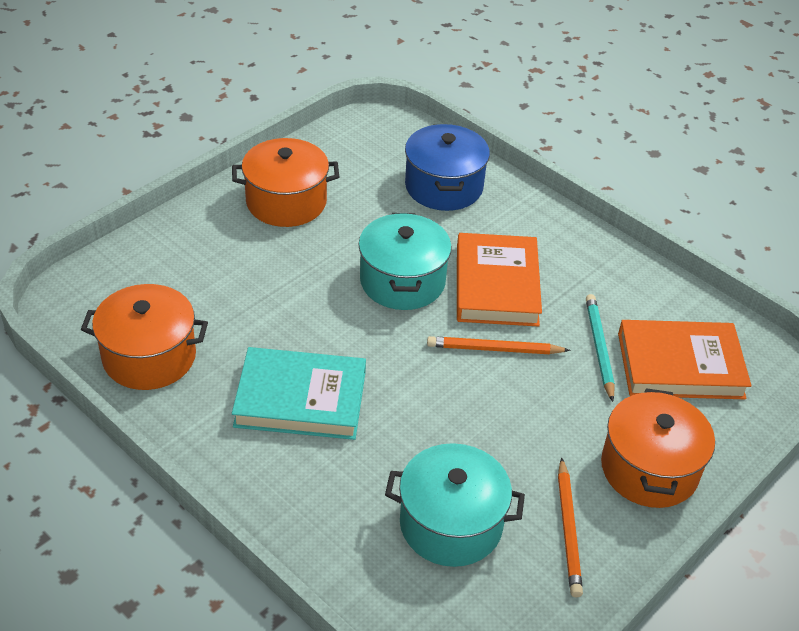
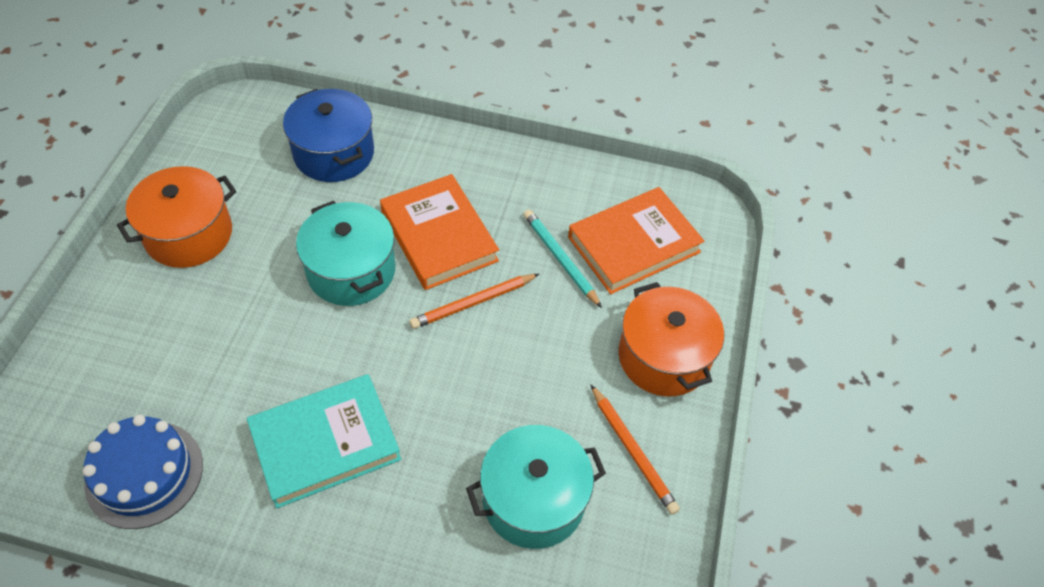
camera: 30 degrees left, 10 degrees up
(149, 356) = (144, 474): orange pot -> blue cake

